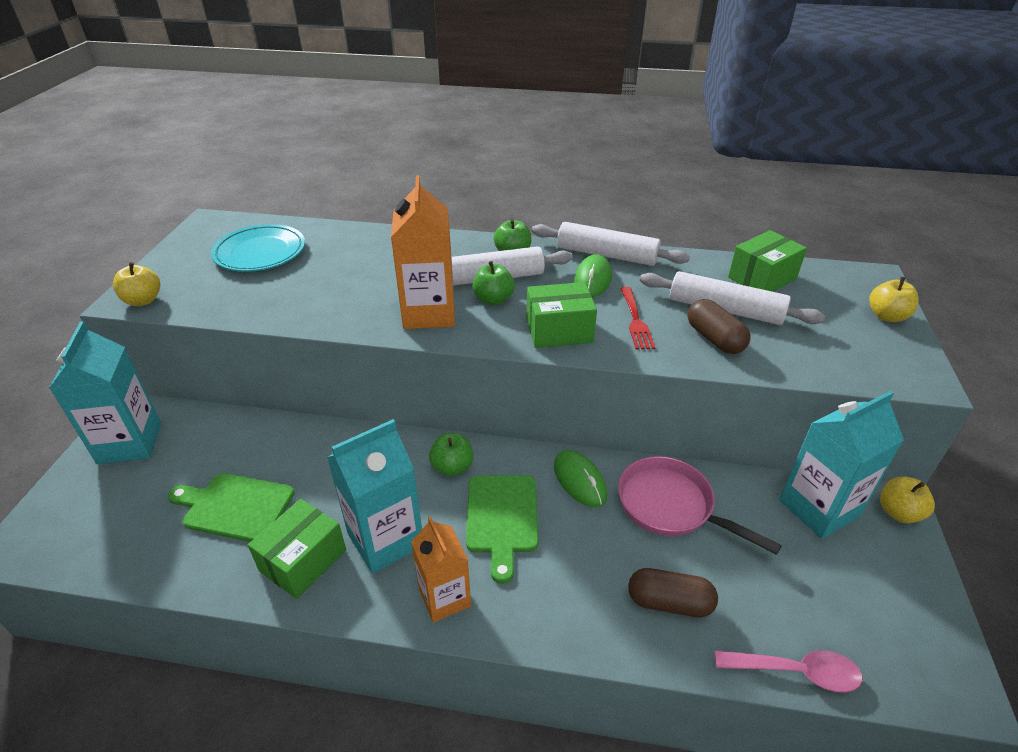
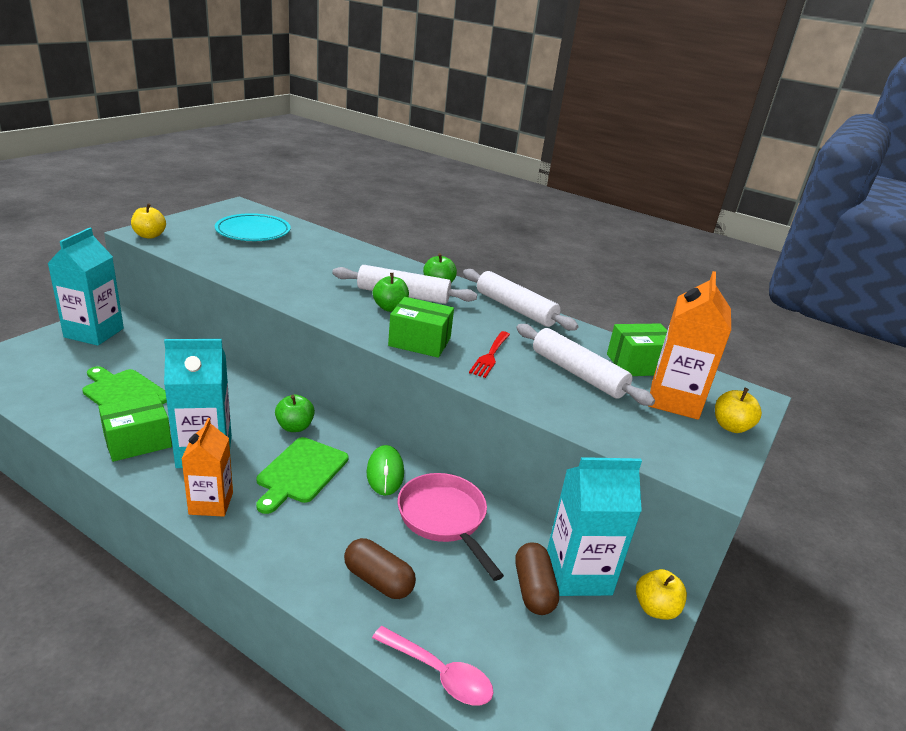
camera: 20 degrees right, 10 degrees down
(429, 313) = (332, 301): orange carton -> orange carton (674, 400)
(592, 279) = (485, 320): green mouse -> none
(714, 339) = (545, 388): brown capsule -> brown capsule (533, 589)

